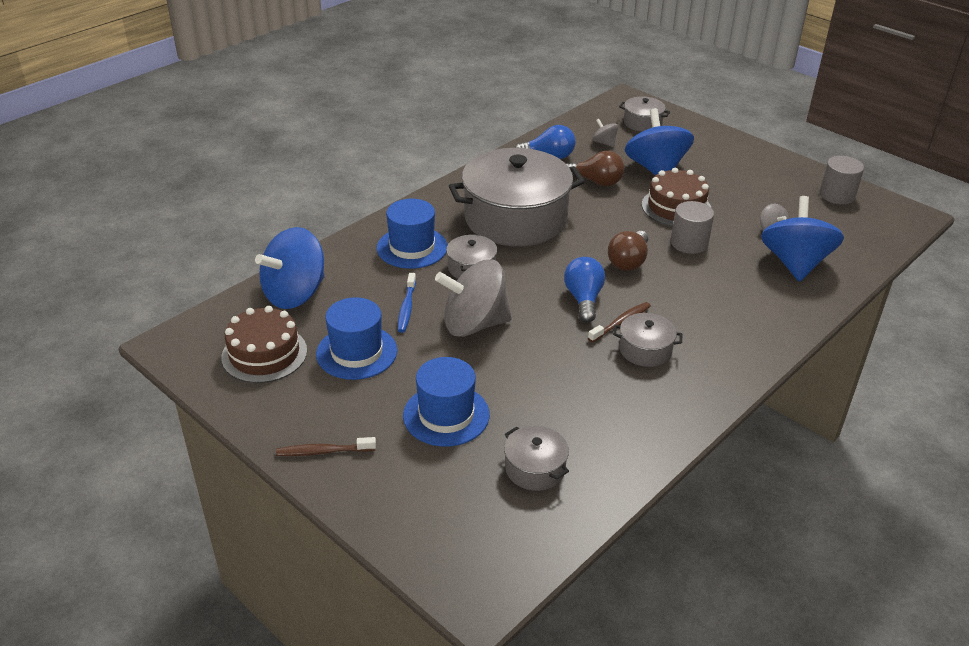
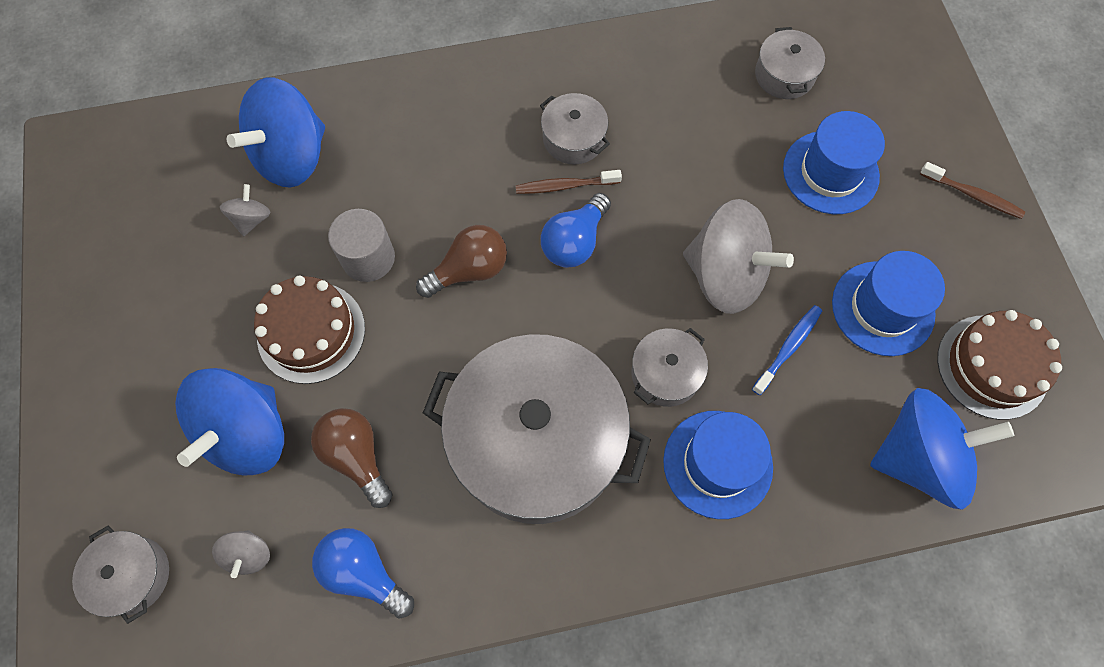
camera: 145 degrees left, 30 degrees up
(837, 195) = (96, 230): grey cylinder -> none

